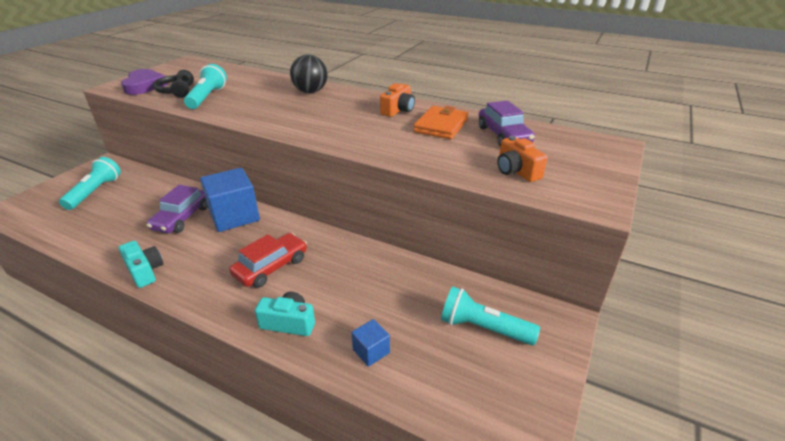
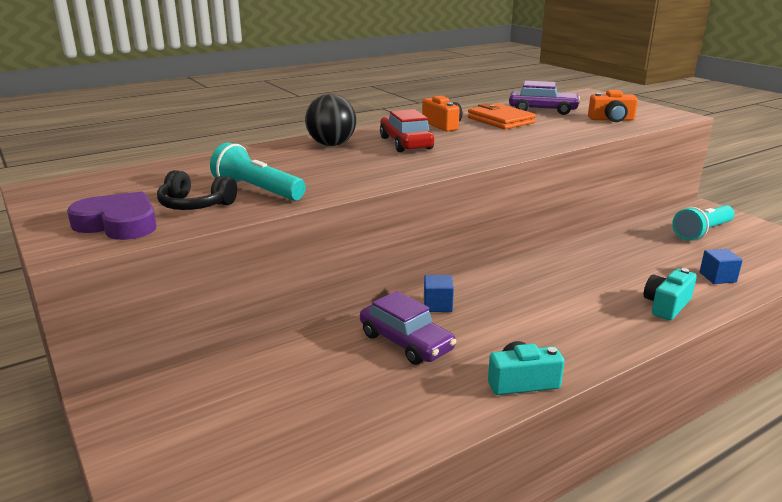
camera: 60 degrees left, 10 degrees down
(95, 192) = (229, 417): turquoise flashlight -> none
(234, 216) = (437, 305): blue cube -> blue cube, size x0.47
(271, 267) = (566, 299): red car -> red car (406, 143)

